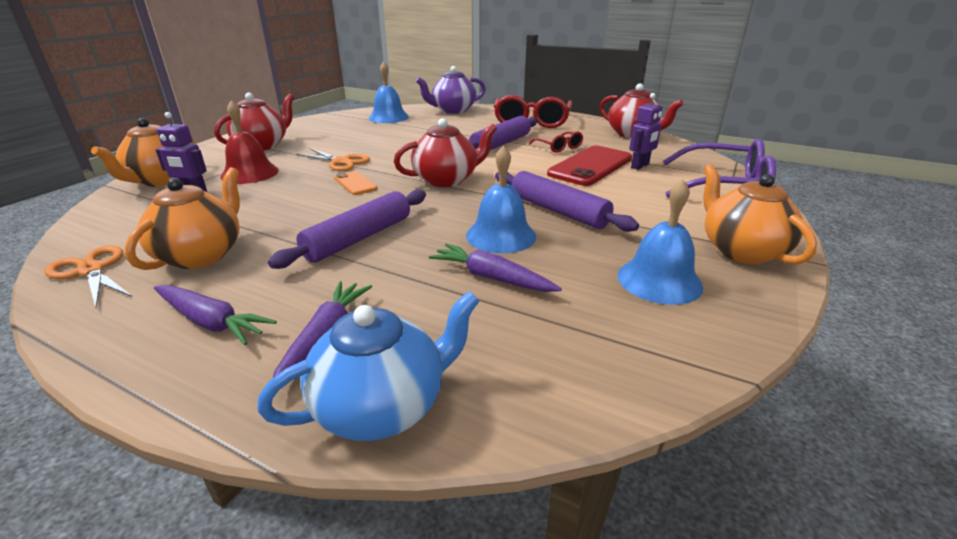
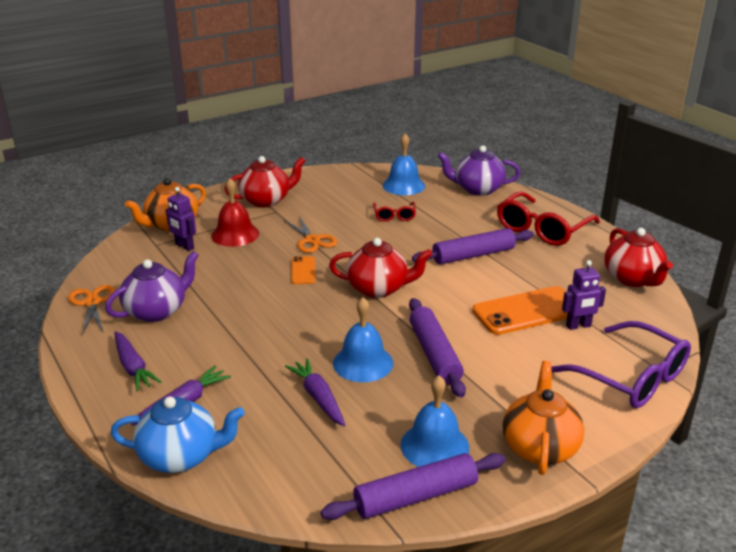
camera: 30 degrees right, 0 degrees up
(202, 255) = (157, 311): orange teapot -> purple teapot
(358, 238) = (261, 330): purple rolling pin -> purple rolling pin (415, 496)
(558, 147) = (526, 276): red glasses -> red glasses (394, 216)
(590, 166) = (527, 311): red phone -> orange phone

